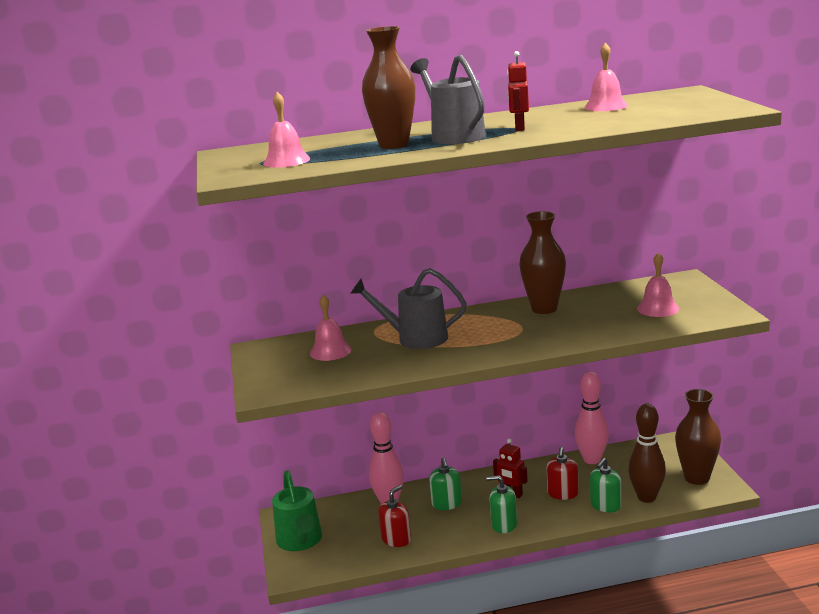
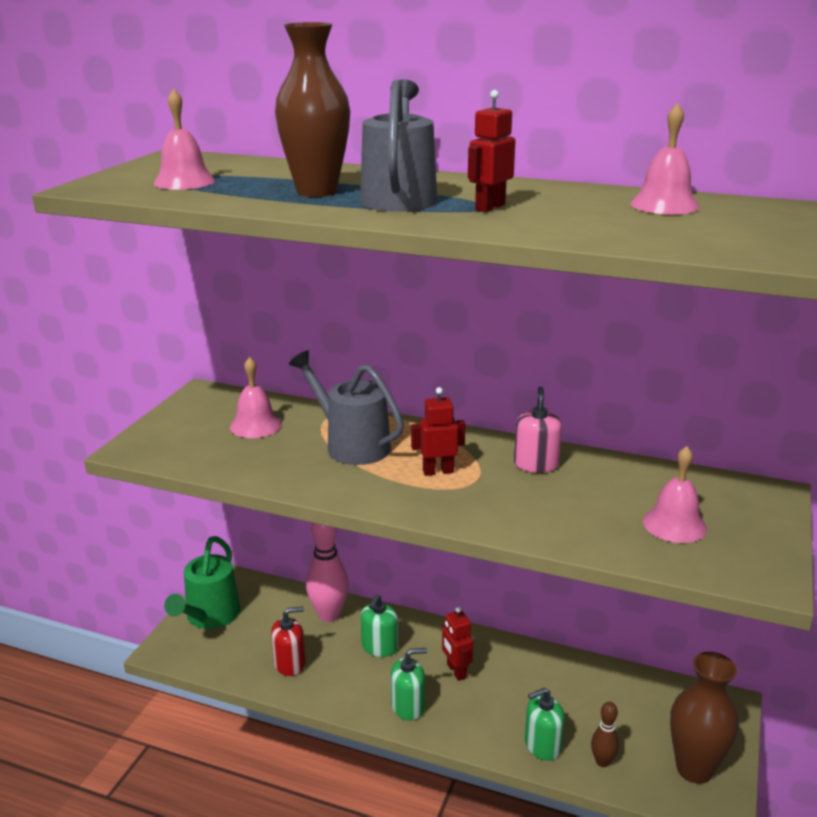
camera: 30 degrees right, 5 degrees up
(492, 331) = (438, 471): none -> red robot
(504, 524) = (408, 706): green soap dispenser -> green soap dispenser turned 120 degrees clockwise
(544, 309) = (536, 464): brown vase -> pink soap dispenser
(563, 493) = (510, 701): red soap dispenser -> none
(592, 460) = (589, 673): pink bowling pin -> none
(646, 497) = (602, 762): brown bowling pin -> brown bowling pin, size x0.53

